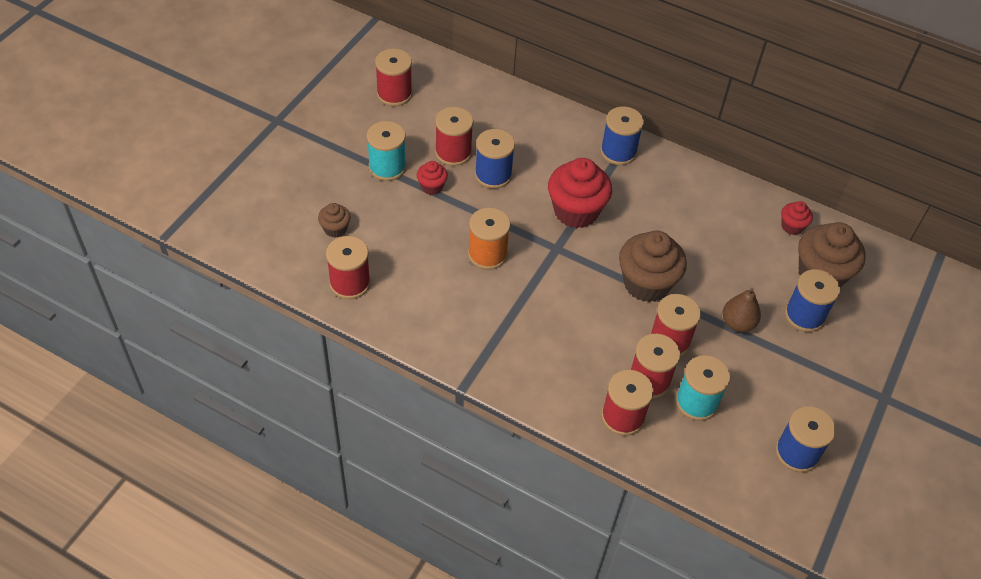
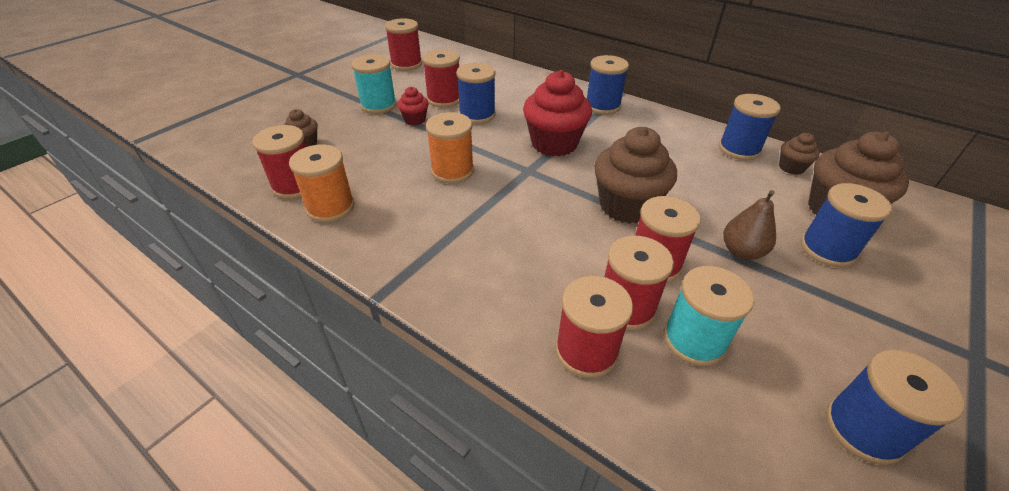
camera: 10 degrees right, 10 degrees down
(392, 305) = (330, 207): none -> orange spool
(748, 206) = (739, 149): none -> blue spool
(792, 226) = (791, 167): red cupcake -> brown cupcake

